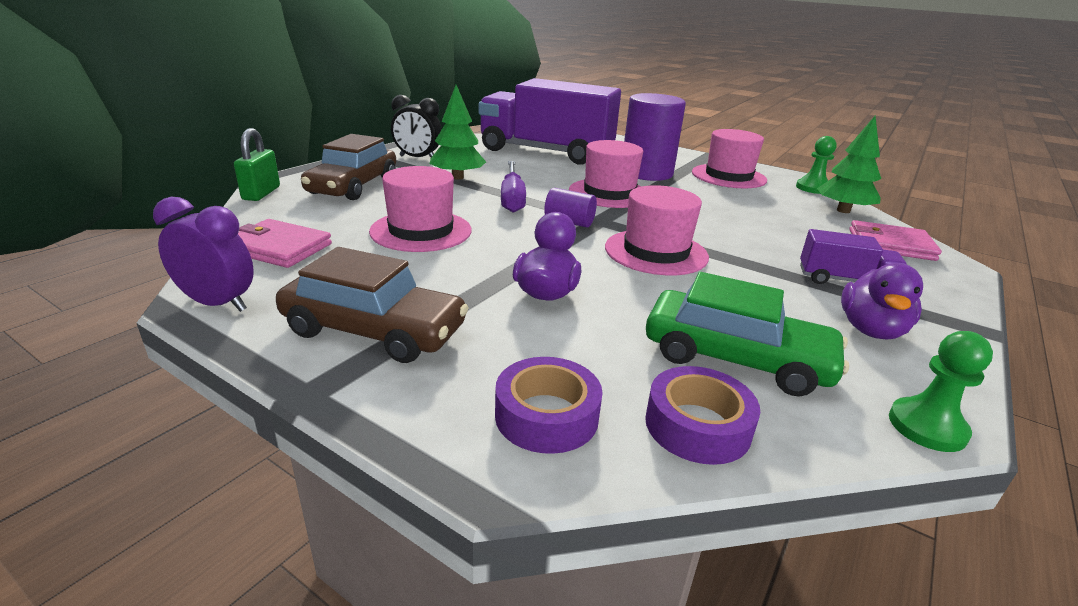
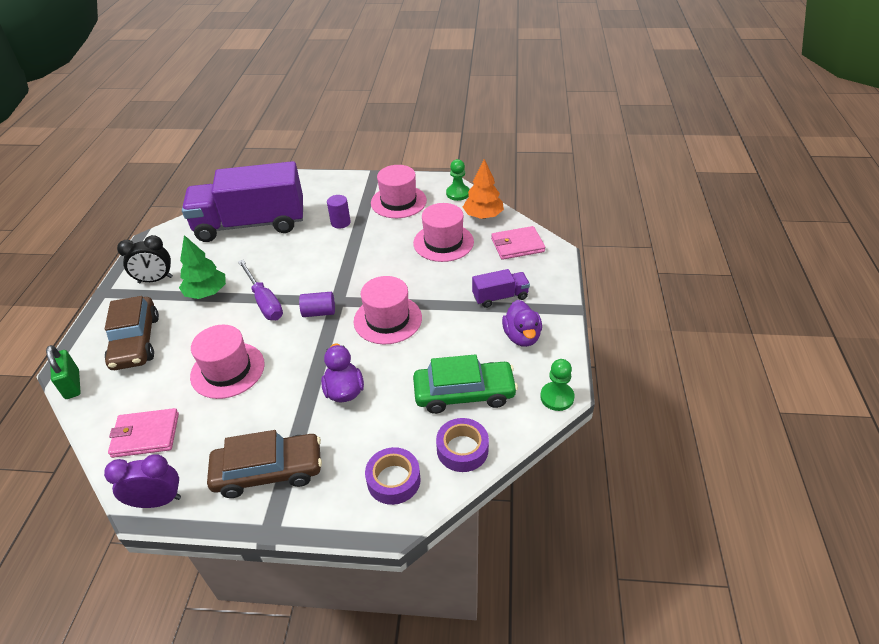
camera: 25 degrees left, 15 degrees up
(609, 193) = (327, 263): pink hat -> pink hat (443, 242)
(646, 173) = (340, 222): purple cylinder -> purple cylinder, size x0.48
(843, 211) = (483, 216): green tree -> orange tree

